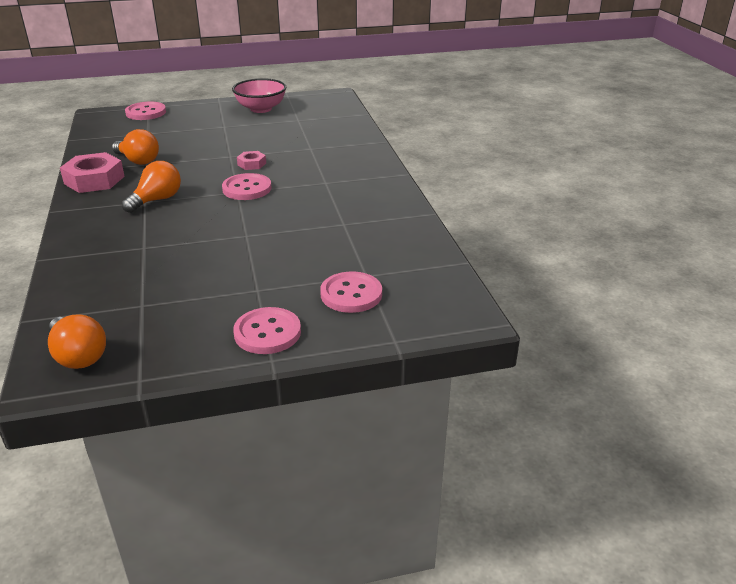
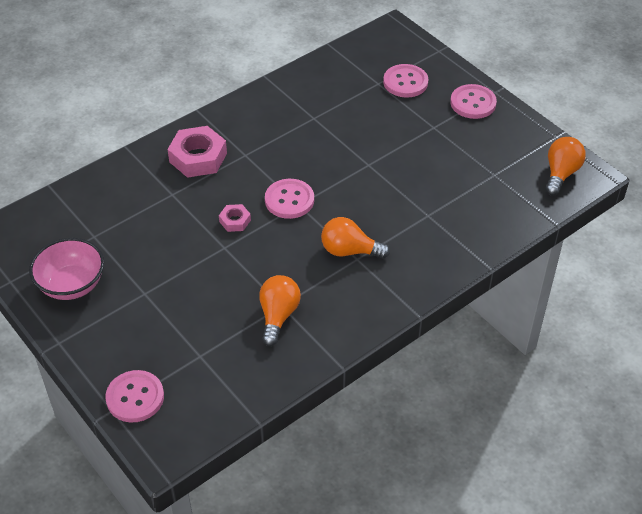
camera: 115 degrees left, 15 degrees up
(94, 180) = (341, 324): pink nut -> pink nut (198, 157)

